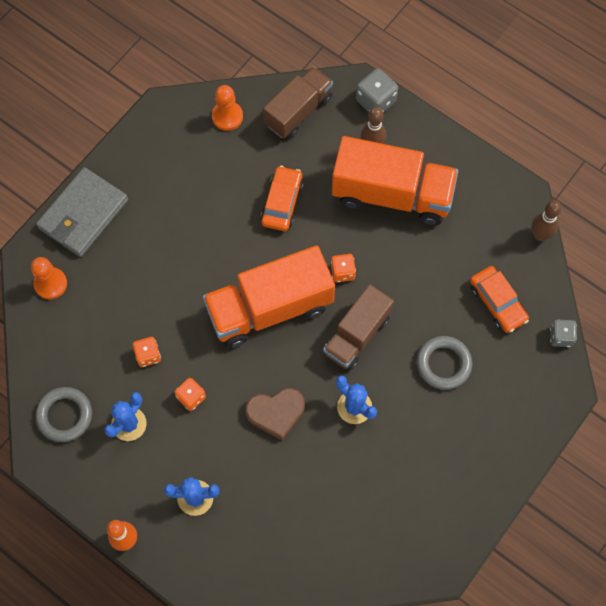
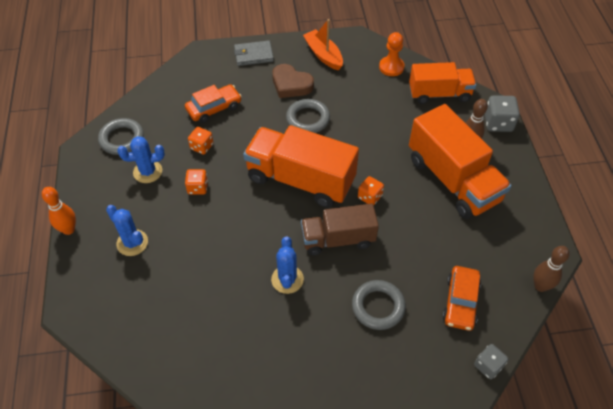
camera: 45 degrees right, 15 degrees down
(50, 284) = (196, 73): orange pawn -> none
(83, 214) = (253, 55): grey wallet -> grey wallet, size x0.61
(150, 156) = (323, 55): none -> orange boat
(211, 241) = (308, 119): none -> grey ring
(276, 413) = (235, 239): brown heart -> brown heart (291, 84)
(282, 203) = (374, 132): orange car -> orange car (214, 108)
(298, 111) = (439, 94): brown truck -> orange truck

